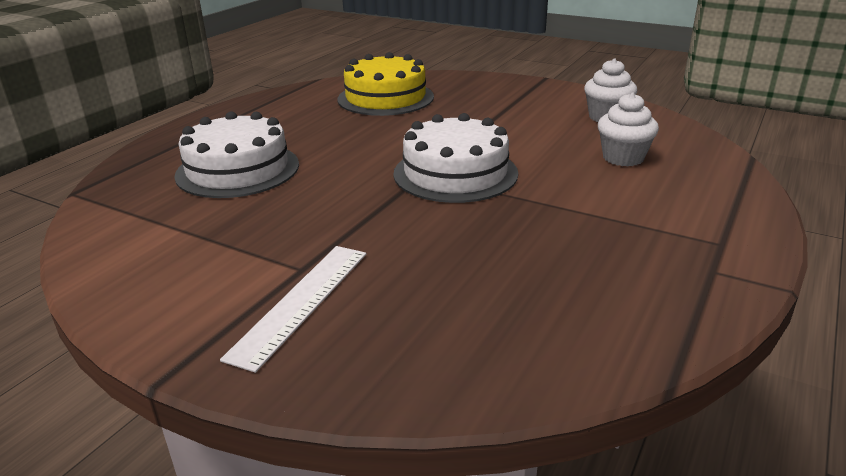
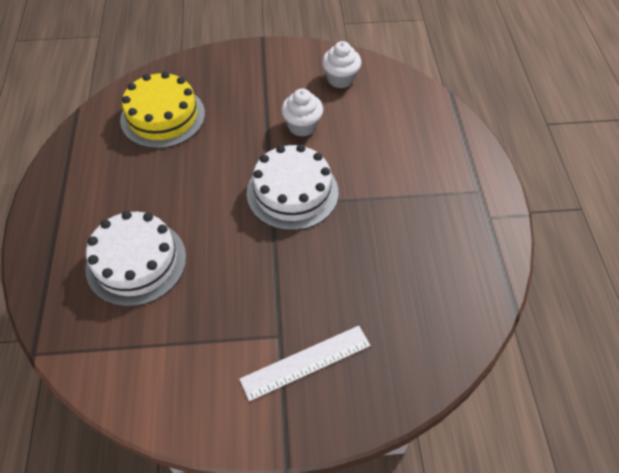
camera: 35 degrees left, 25 degrees up
(301, 302) = (305, 362): white ruler -> white ruler turned 75 degrees clockwise
(623, 158) = (381, 126): white cupcake -> white cupcake (302, 126)

